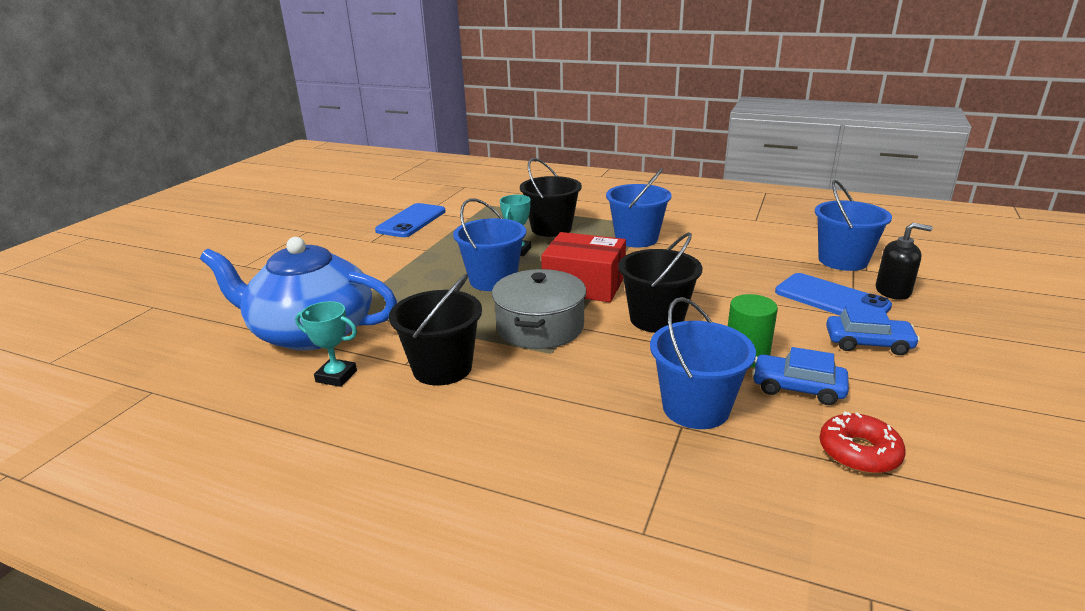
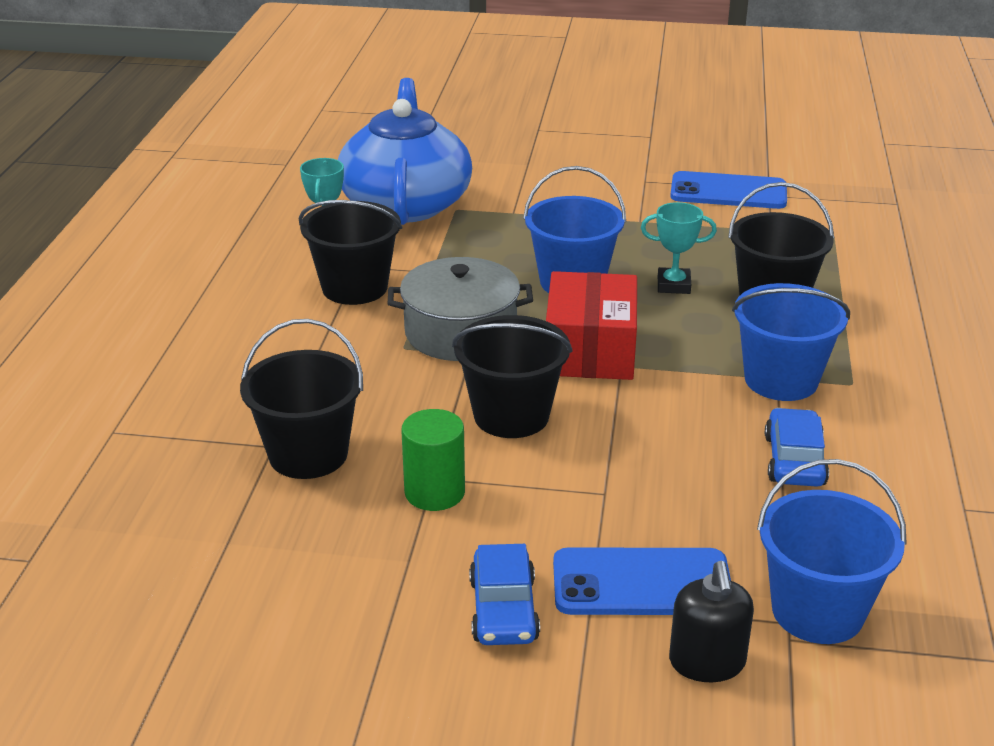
camera: 75 degrees right, 5 degrees up
(696, 408) = (308, 454): blue bucket -> black bucket
(797, 388) = (366, 533): blue car -> blue car (794, 460)
(831, 299) = (641, 583): blue phone -> blue phone turned 60 degrees clockwise
(859, 452) = (238, 573): red donut -> none

